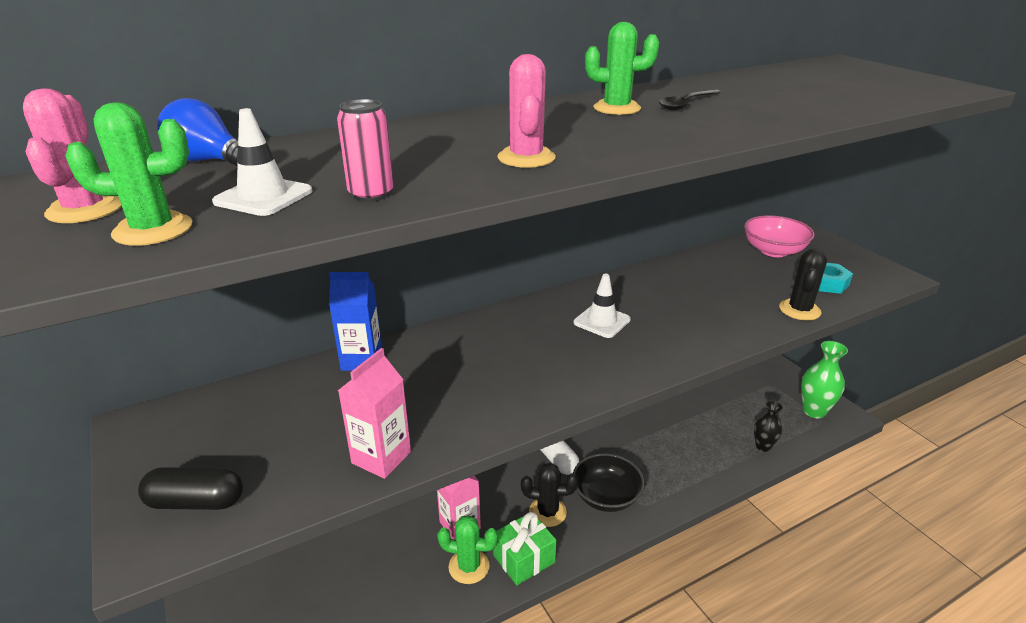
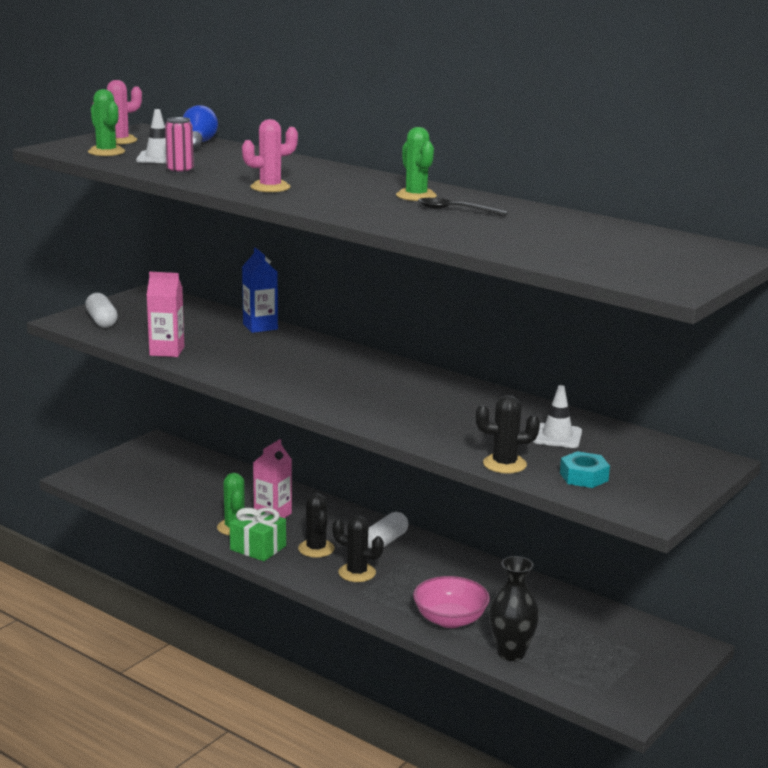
camera: 65 degrees right, 10 degrees down
(196, 502) = (102, 321): black capsule -> white capsule
(602, 321) = (391, 388): white traffic cone -> white traffic cone (557, 436)
(606, 497) = (357, 573): black bowl -> black cactus
(763, 446) = (511, 653): black vase -> black vase, size x1.57
(773, 251) = (634, 449): pink bowl -> pink bowl (450, 619)
(814, 411) = (615, 686): green vase -> none

